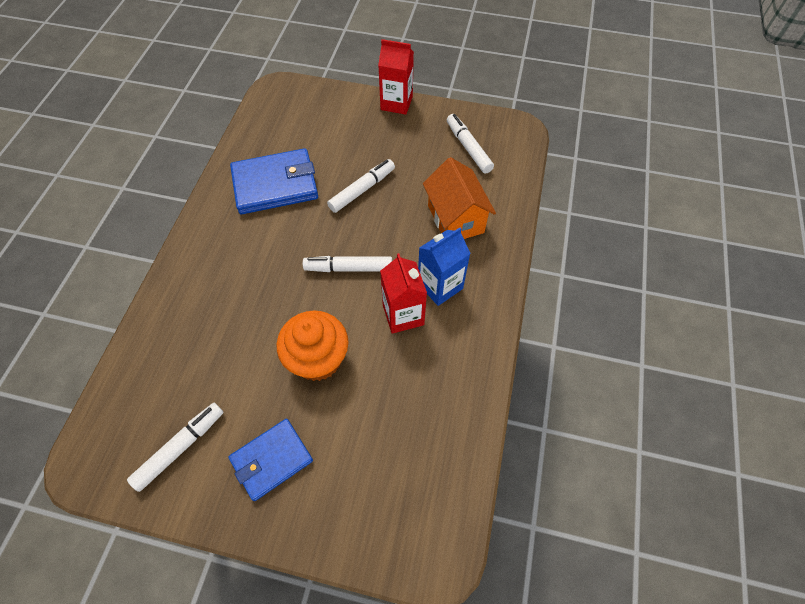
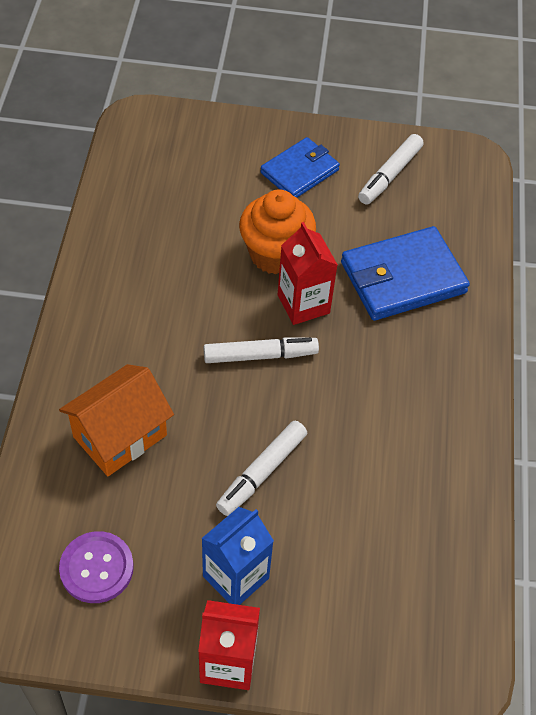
camera: 170 degrees right, 5 degrees down
(275, 184) = (394, 471): blue wallet -> blue wallet (402, 278)
(403, 315) = (185, 305): red carton -> red carton (303, 304)
(440, 286) = (141, 341): blue carton -> blue carton (236, 577)
(455, 219) = (120, 436): orange house -> orange house turned 75 degrees clockwise
(468, 148) = (96, 568): white marker -> purple button

